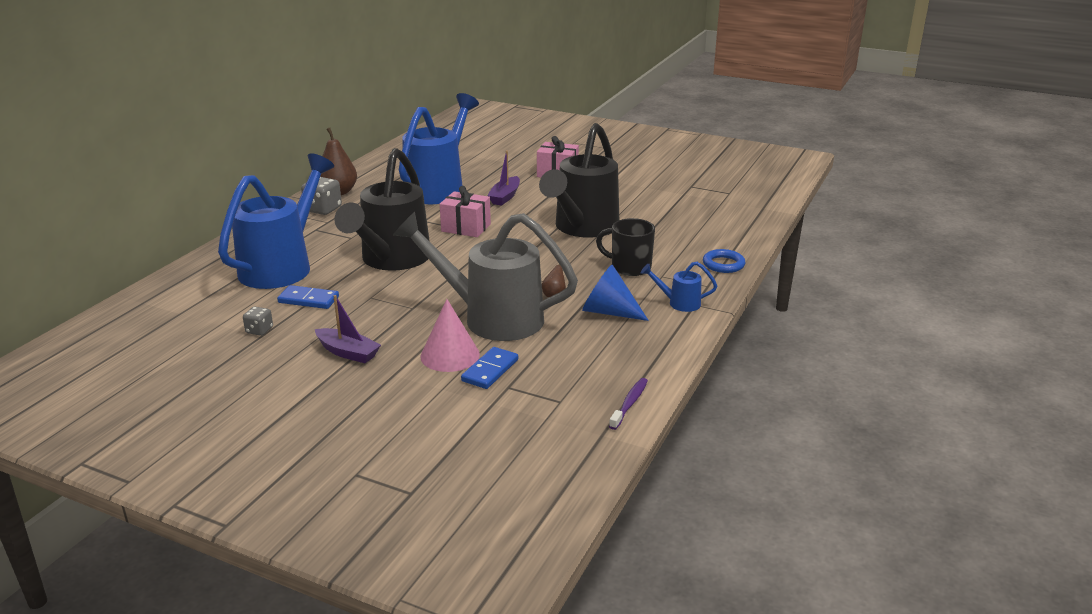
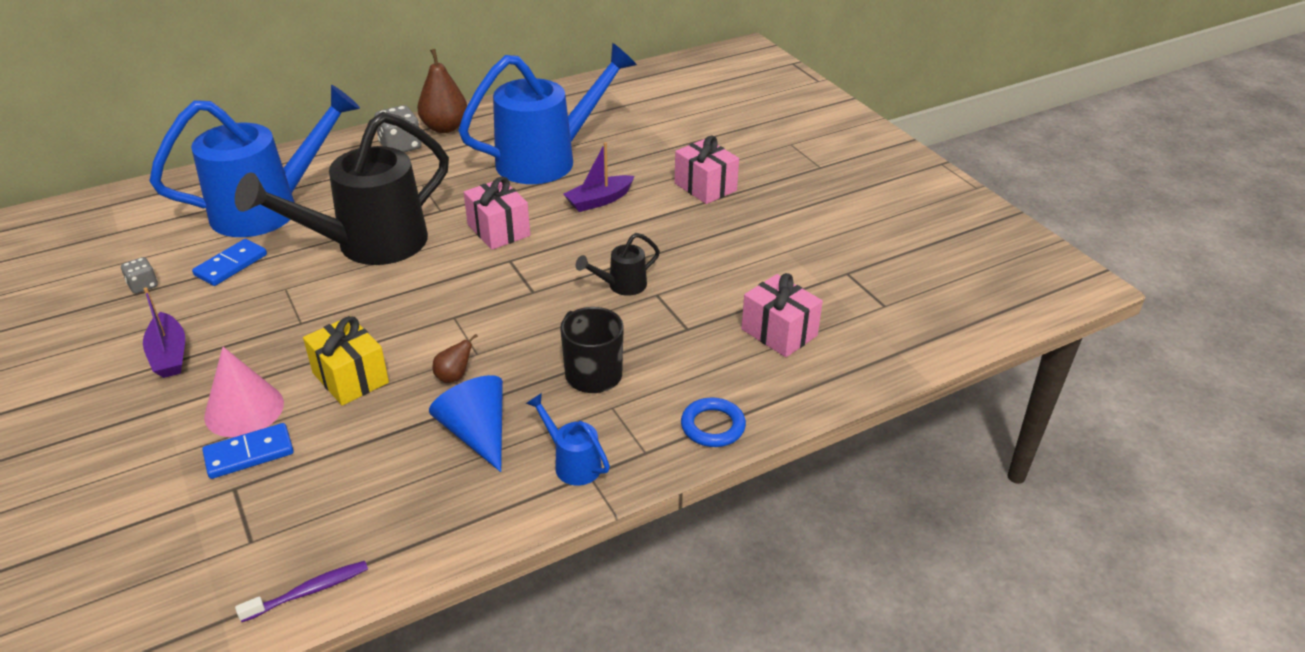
camera: 35 degrees right, 10 degrees up
(308, 300) = (231, 265): blue domino -> blue domino turned 75 degrees clockwise
(492, 318) = (350, 378): grey watering can -> yellow gift
(583, 228) = (622, 286): black watering can -> black watering can, size x0.41
(696, 219) = (779, 332): none -> pink gift

